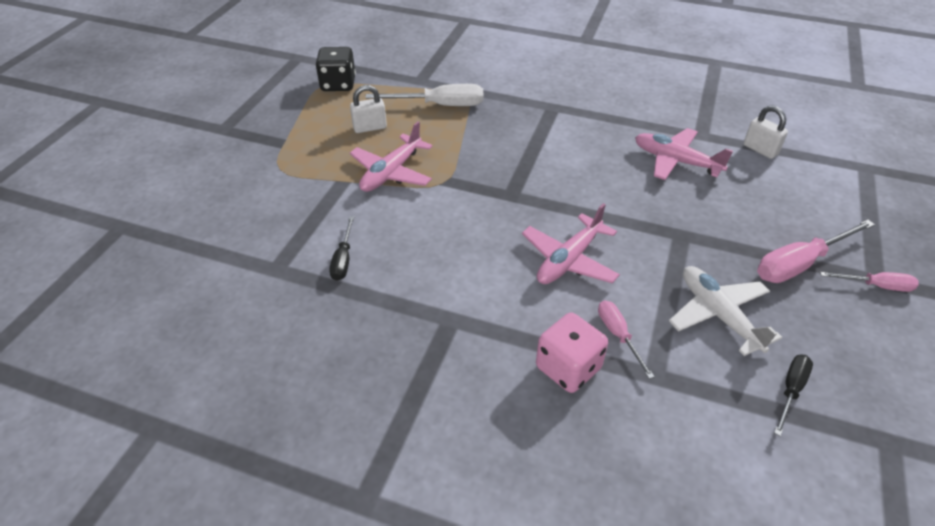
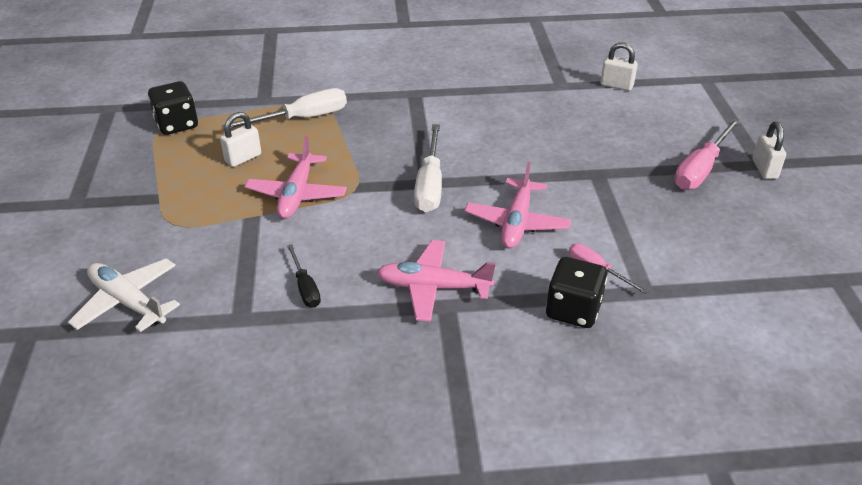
camera: 25 degrees left, 5 degrees down
(511, 198) = (430, 185): none -> white screwdriver
(568, 368) = (573, 310): pink dice -> black dice
(675, 161) = (554, 113): pink plane -> pink plane (433, 287)
(718, 315) = (664, 228): white plane -> white plane (128, 302)
(791, 390) = (750, 267): black screwdriver -> none
(876, 286) = (764, 169): pink screwdriver -> white padlock

